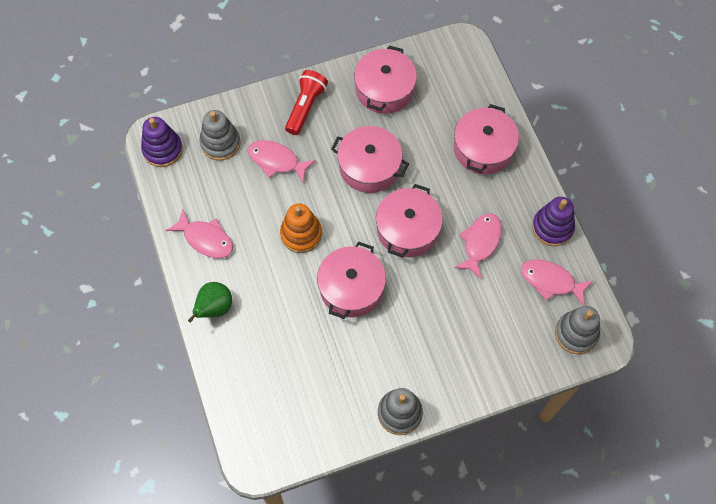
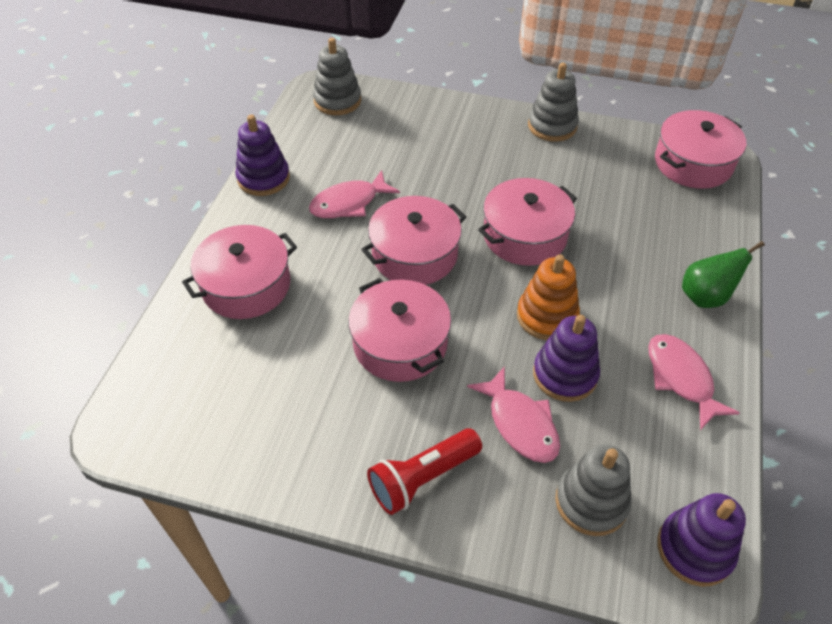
camera: 145 degrees left, 15 degrees down
(270, 202) = (565, 374): none -> purple stacking toy
(384, 89) = (289, 433): pink pot -> pink pot (693, 163)
(551, 281) = (316, 142): pink fish -> none

